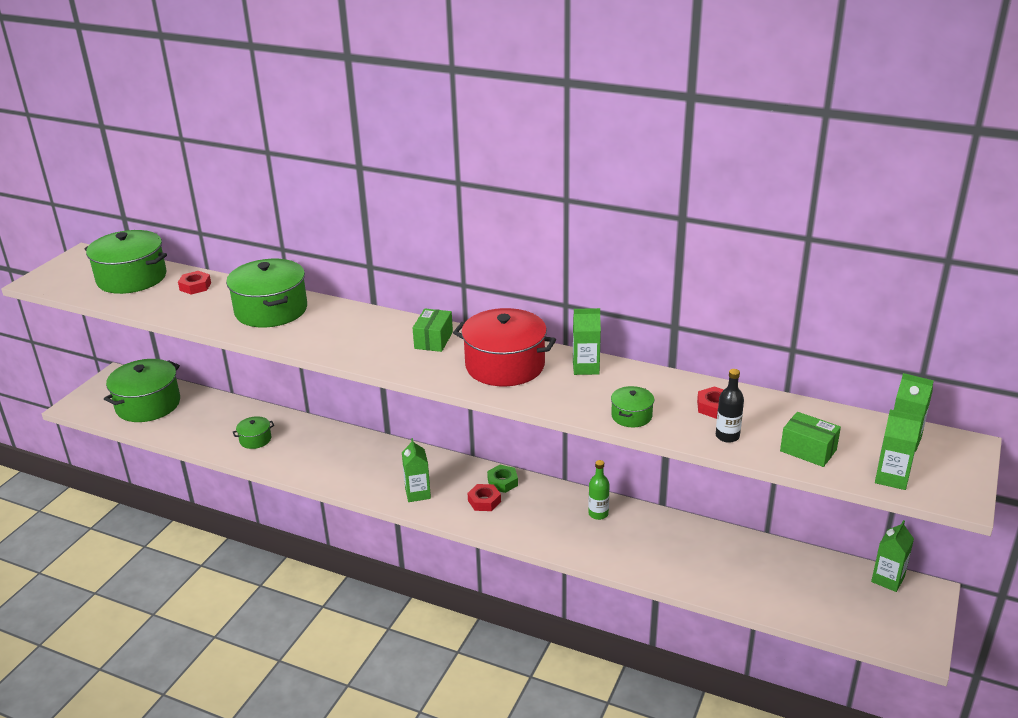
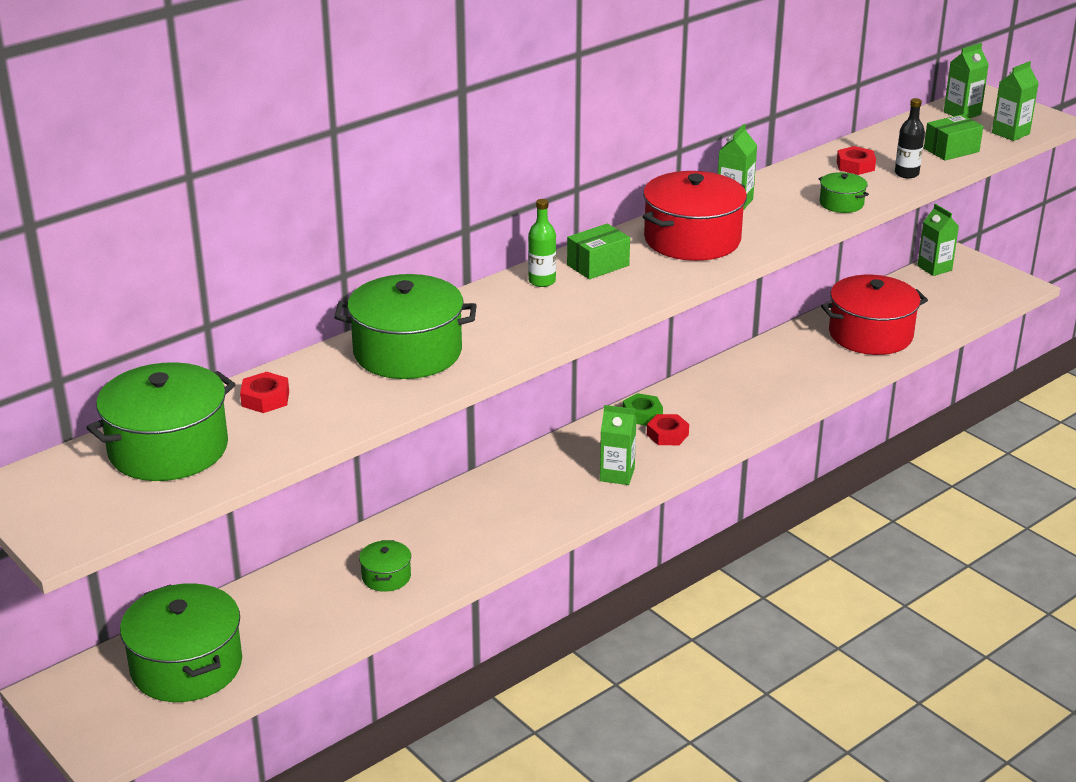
camera: 65 degrees left, 0 degrees up
(433, 340) = (598, 265): green box -> green box turned 75 degrees counterclockwise
(598, 514) = (743, 374): green bottle -> green bottle (542, 281)
(724, 567) = (870, 334): none -> red pot

